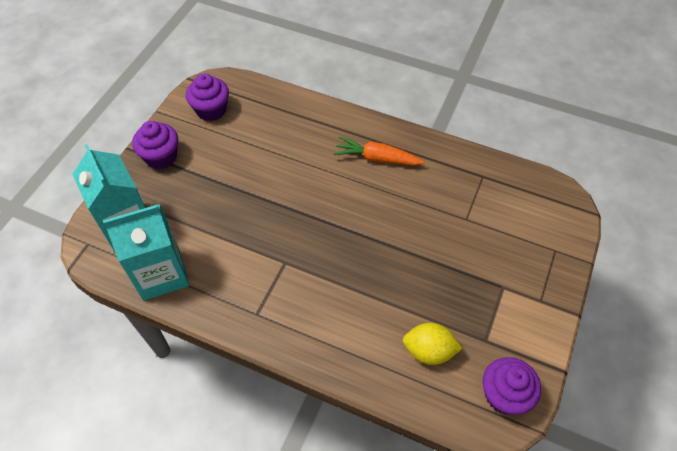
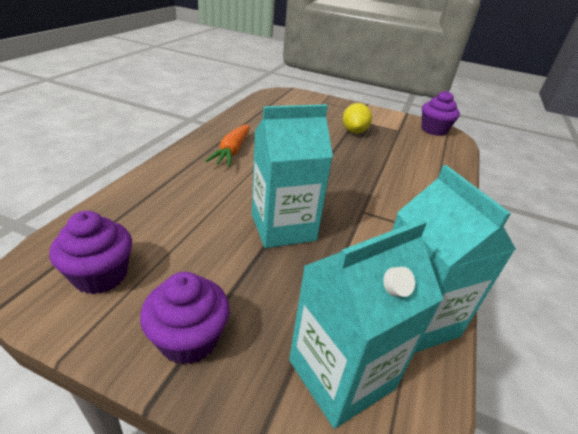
camera: 95 degrees left, 20 degrees down
(259, 200) = (283, 227): none -> turquoise carton
(429, 351) = (418, 149): yellow lemon -> yellow lemon (354, 131)

